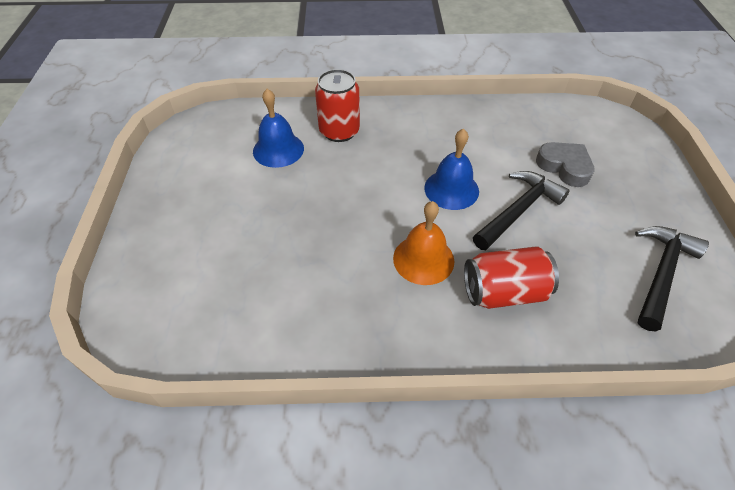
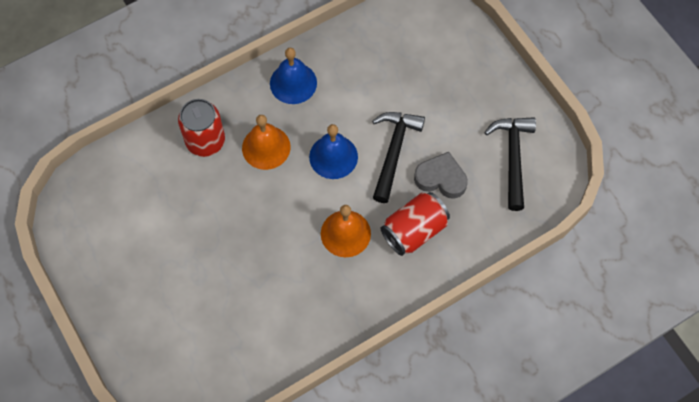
camera: 30 degrees left, 15 degrees up
(278, 149) = (165, 188): blue bell -> blue bell (293, 83)
(390, 156) = (266, 147): none -> orange bell
(564, 167) = (411, 87): grey heart -> grey heart (441, 178)

